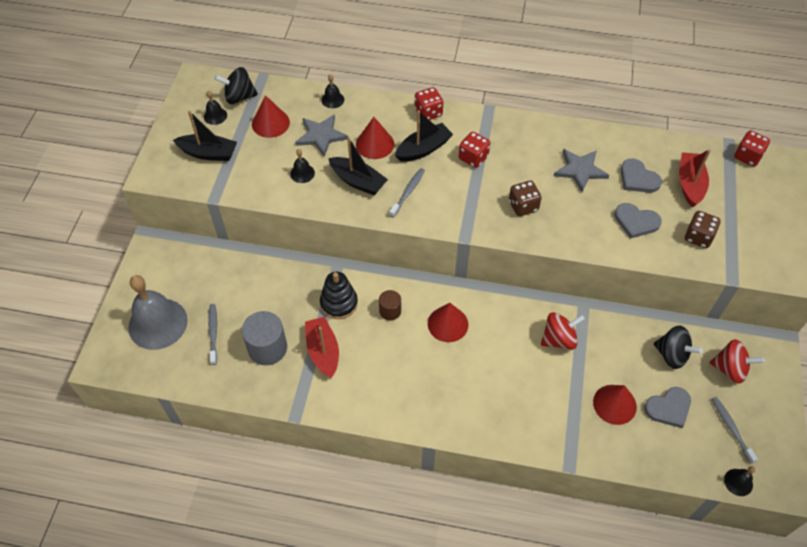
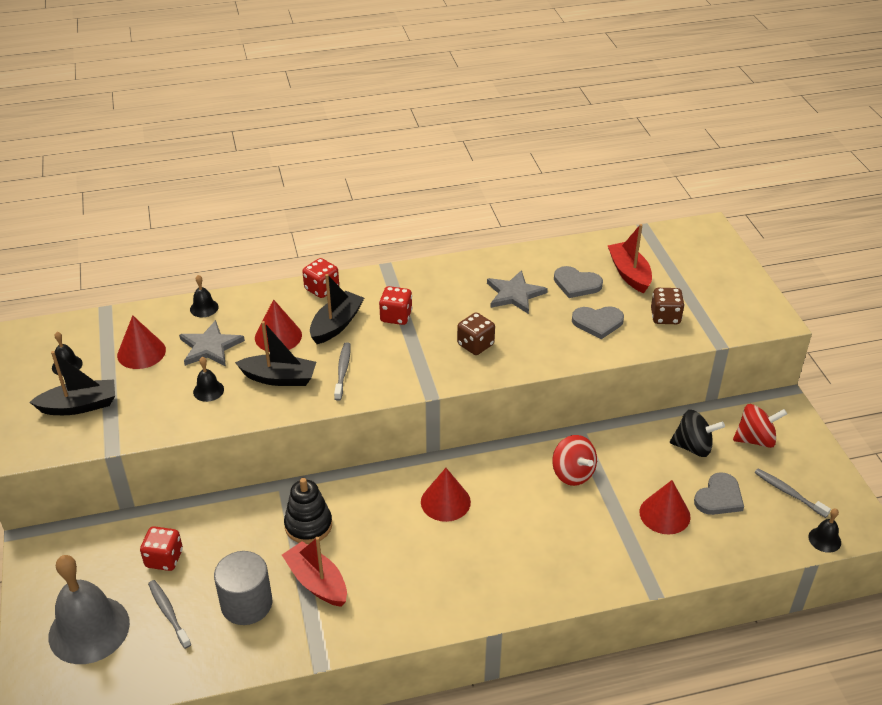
camera: 25 degrees left, 15 degrees down
(239, 97) = (87, 337): black spinning top -> none
(390, 311) = (373, 512): brown cylinder -> none
(559, 339) = (572, 473): red spinning top -> red spinning top turned 105 degrees clockwise
(747, 156) = (668, 234): red dice -> red dice (164, 559)

